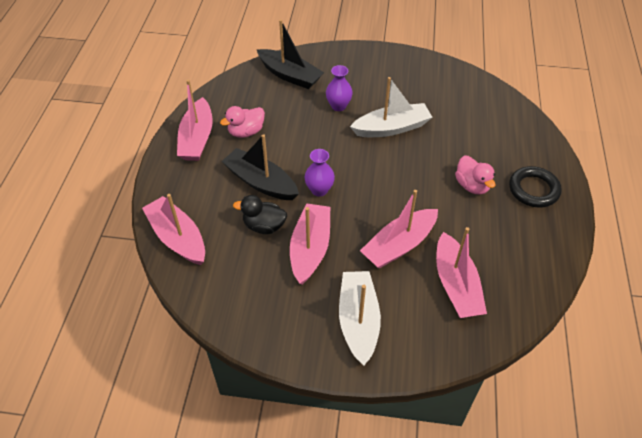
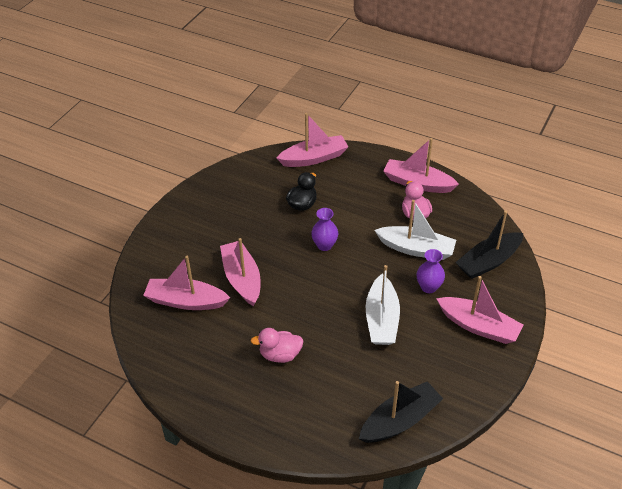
camera: 110 degrees right, 5 degrees down
(261, 182) = (349, 212): black boat -> black boat (400, 420)
(310, 248) = (267, 225): pink boat -> pink boat (478, 326)
(358, 321) = (190, 235): white boat -> white boat (416, 249)
(533, 189) = (252, 403): black ring -> none

